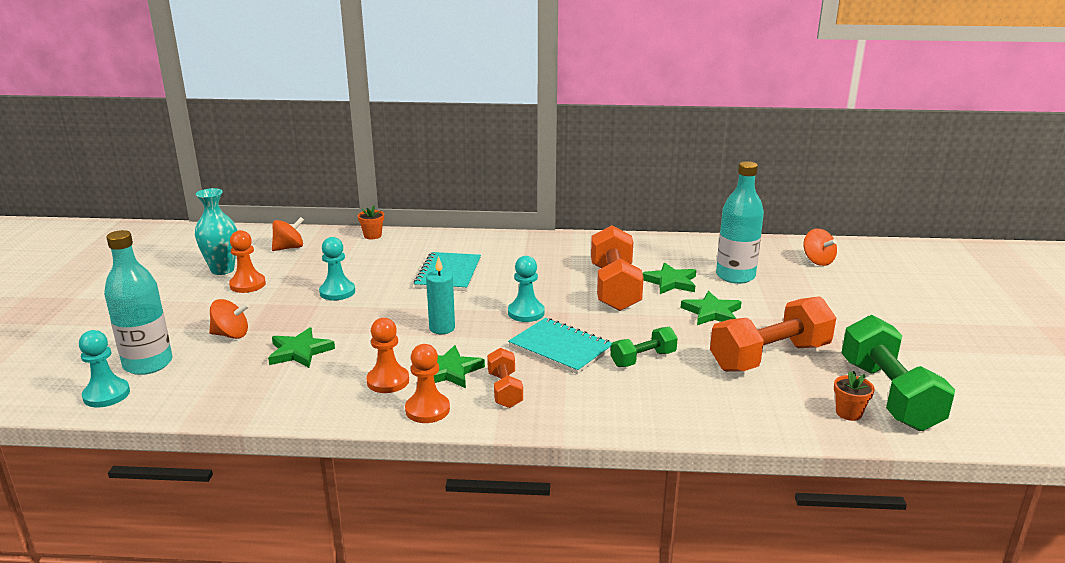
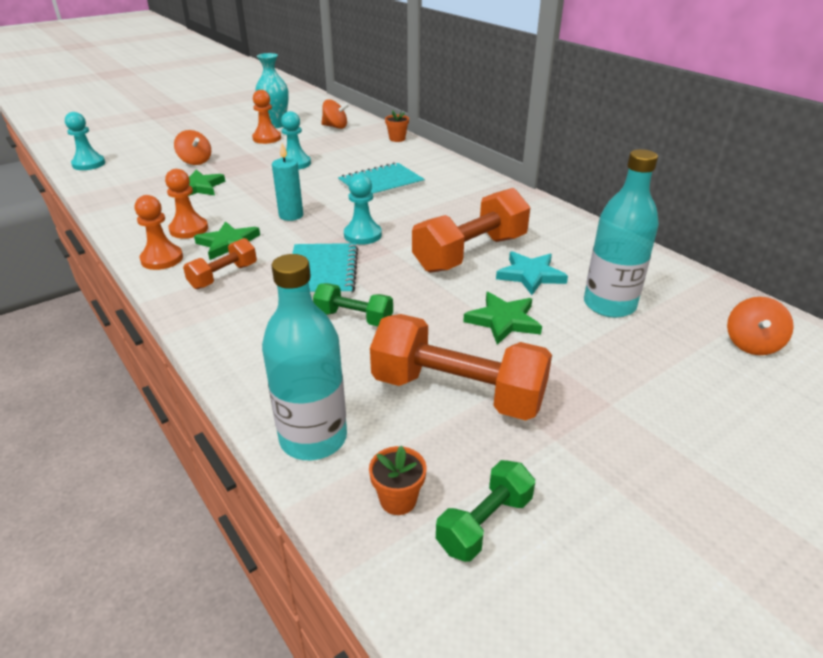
camera: 50 degrees right, 10 degrees up
(148, 364) = (134, 158): turquoise bottle -> turquoise bottle (313, 438)
(670, 282) = (530, 275): green star -> turquoise star
(889, 395) = (484, 523): green dumbbell -> green dumbbell, size x0.53

